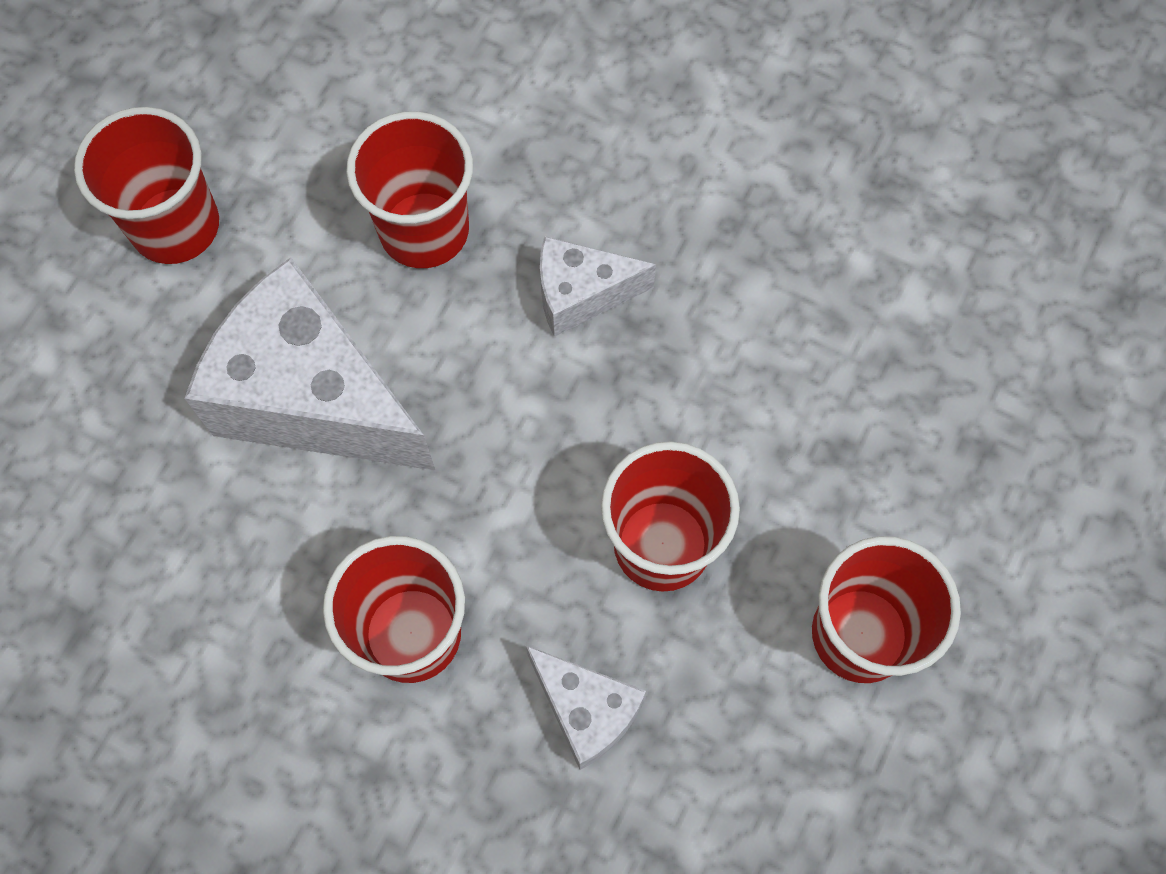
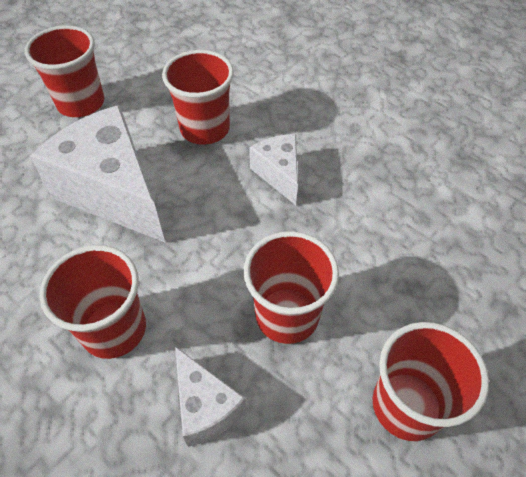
camera: 15 degrees right, 15 degrees down
(581, 295) = (279, 174): white cheese -> white cheese turned 60 degrees clockwise

